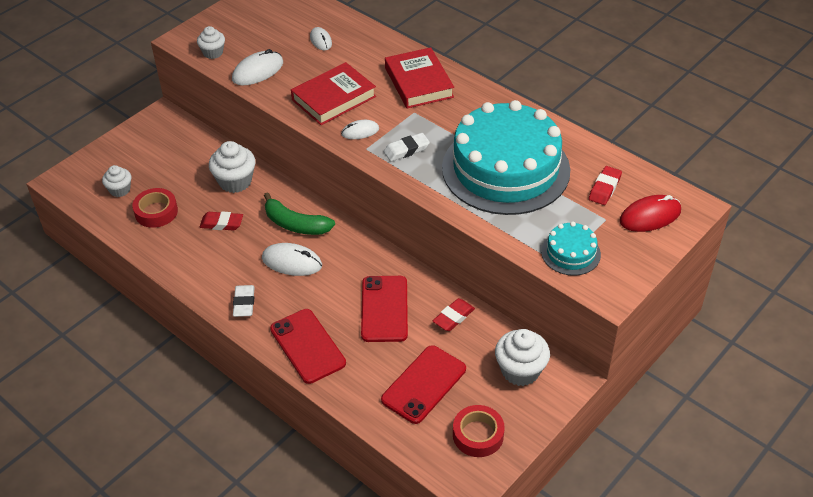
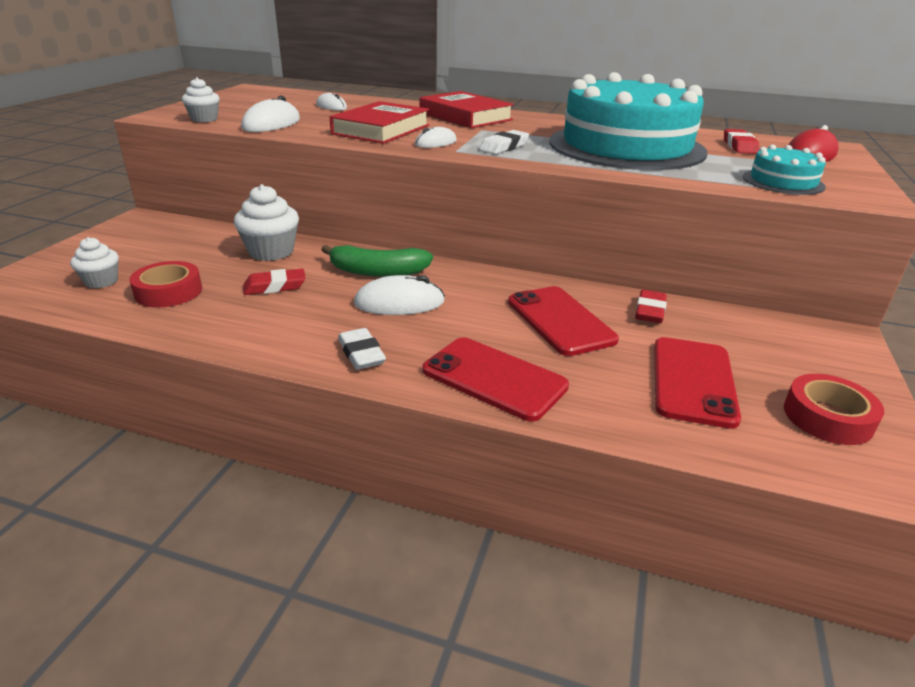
camera: 25 degrees left, 15 degrees down
(520, 370) = (784, 340): white cupcake -> none

